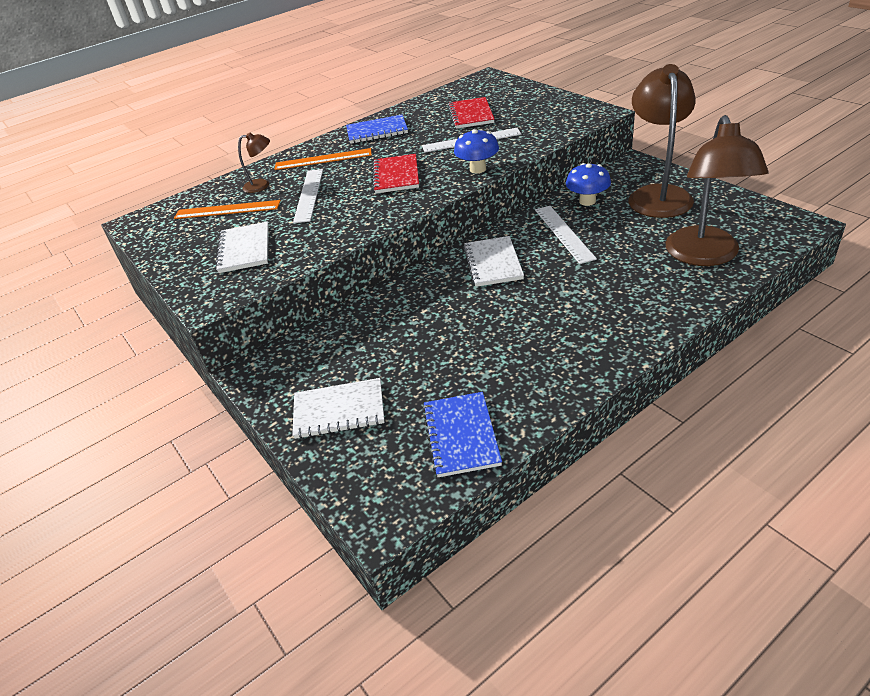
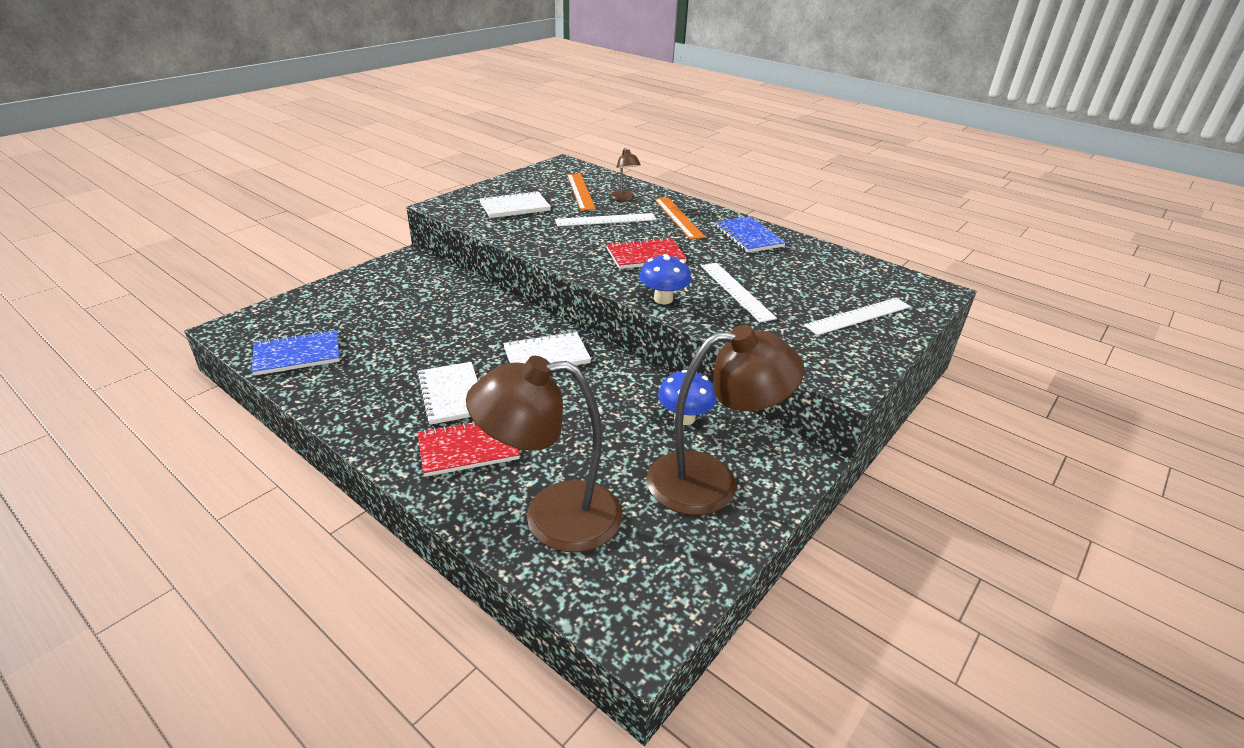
camera: 70 degrees right, 5 degrees down
(339, 410) = (349, 299): white notebook -> white notebook (451, 395)
(471, 115) = (808, 286): red notebook -> red notebook (468, 448)
(564, 233) = (606, 401): white ruler -> white ruler (858, 316)

